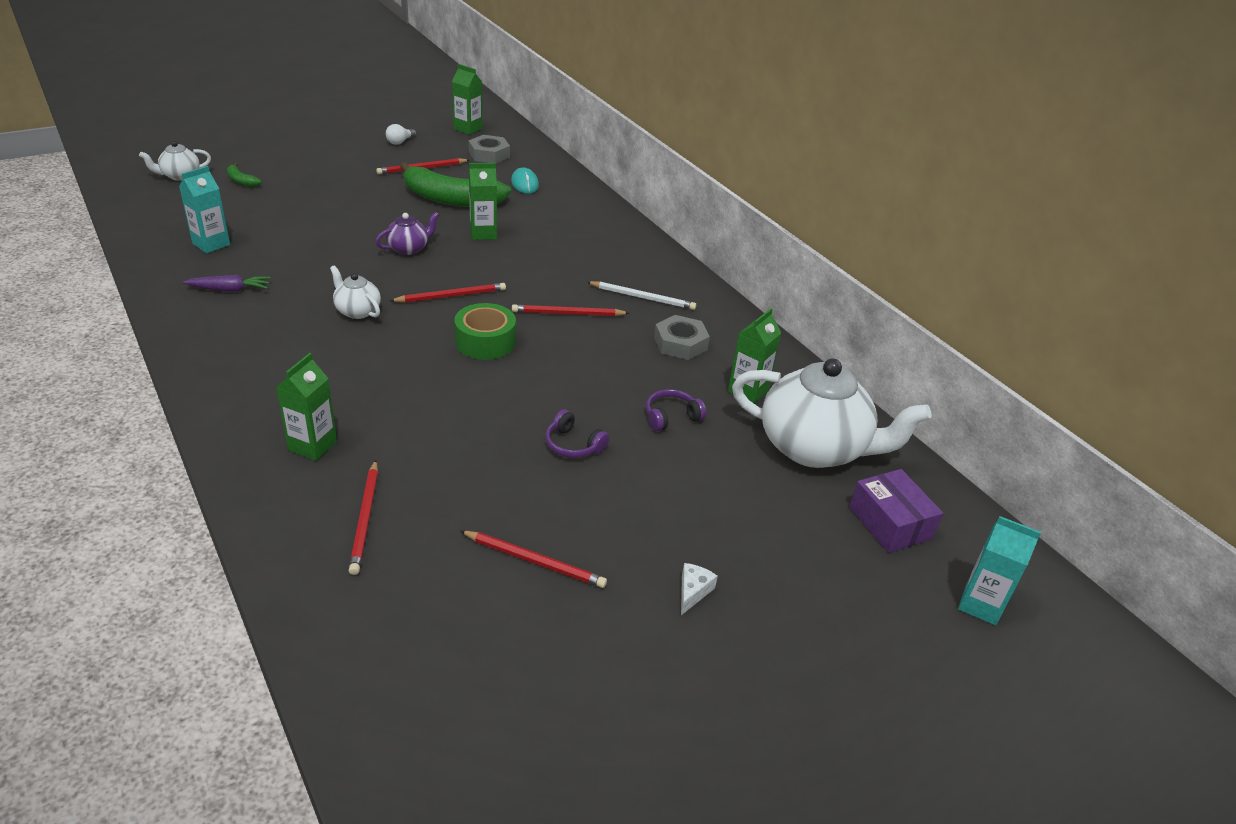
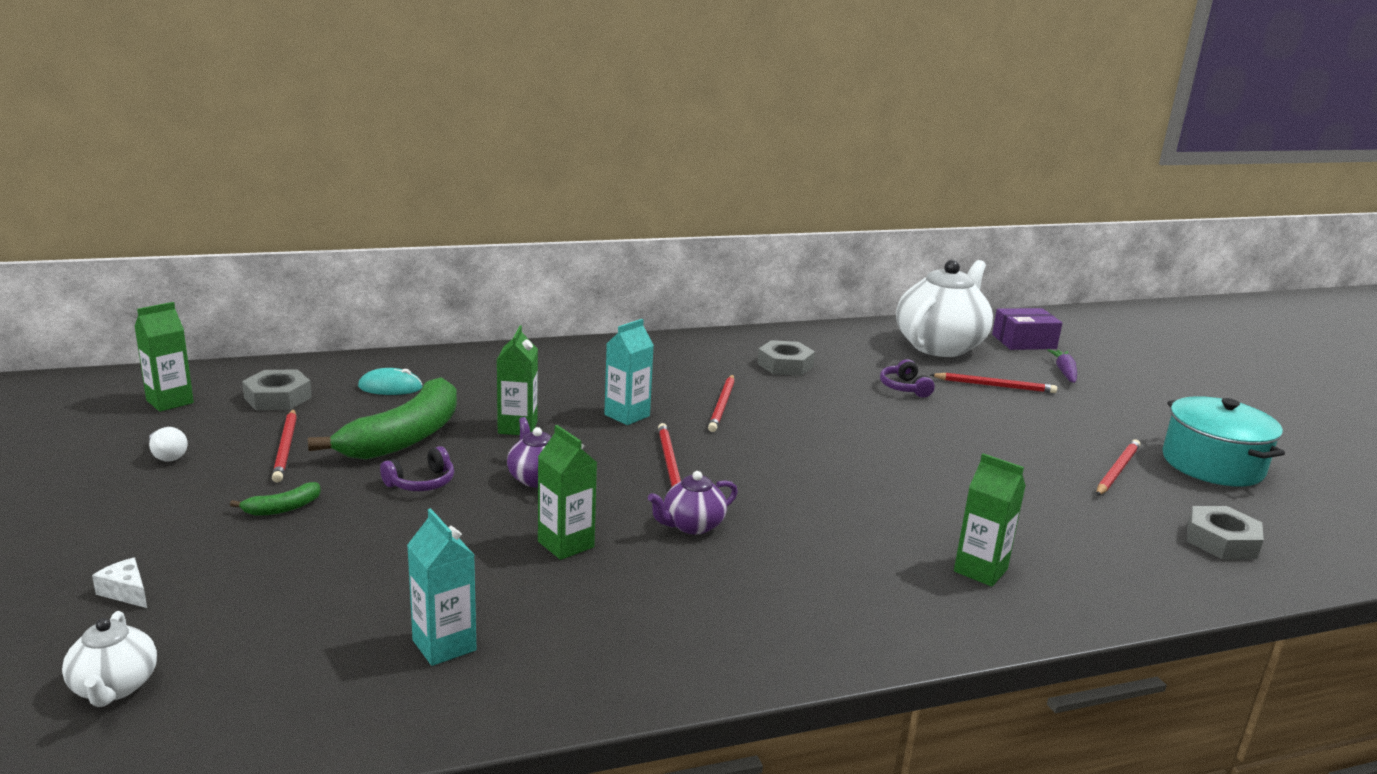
camera: 75 degrees left, 15 degrees down
(230, 289) = (607, 626): purple carrot -> purple carrot (1064, 372)
(241, 181) = (201, 612): green banana -> green banana (283, 508)
(357, 311) = (692, 525): white teapot -> purple teapot
(365, 519) = (1091, 545): red pencil -> red pencil (995, 386)
(393, 622) = (1221, 541): none -> grey nut
(485, 342) = (773, 453): green tape -> none
(573, 445) = (952, 433): purple headphones -> purple headphones (421, 482)
(585, 655) = (1212, 464): none -> turquoise pot
(643, 297) = (697, 367): white pencil -> none
(693, 592) = (1125, 416): white cheese -> white cheese (126, 592)
(747, 391) = (863, 353): green carton -> green carton (566, 544)
(980, 605) = (1097, 336): turquoise carton -> turquoise carton (627, 415)

